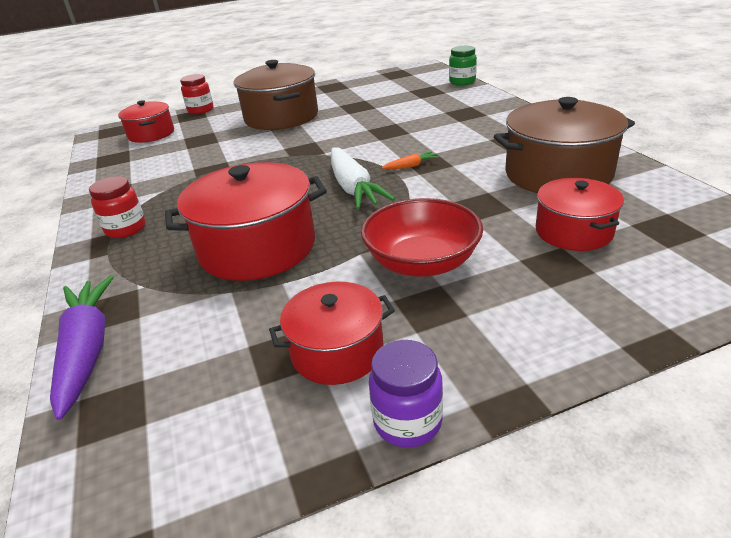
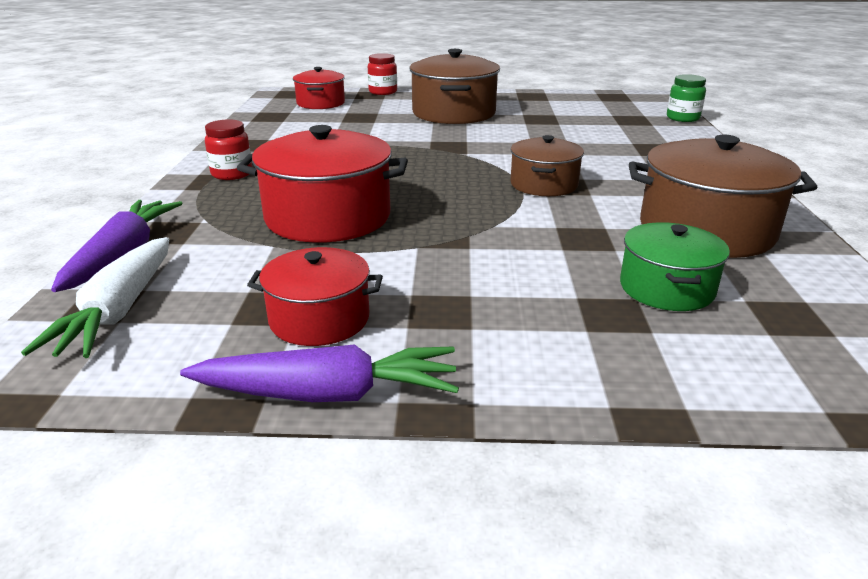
camera: 20 degrees right, 5 degrees down
(353, 188) = (465, 190): white carrot -> white carrot (119, 310)
(407, 421) = (328, 394): purple jar -> purple carrot
(410, 166) = (543, 184): orange carrot -> brown pot
(422, 262) = (470, 271): red bowl -> none
(573, 231) = (666, 288): red pot -> green pot

